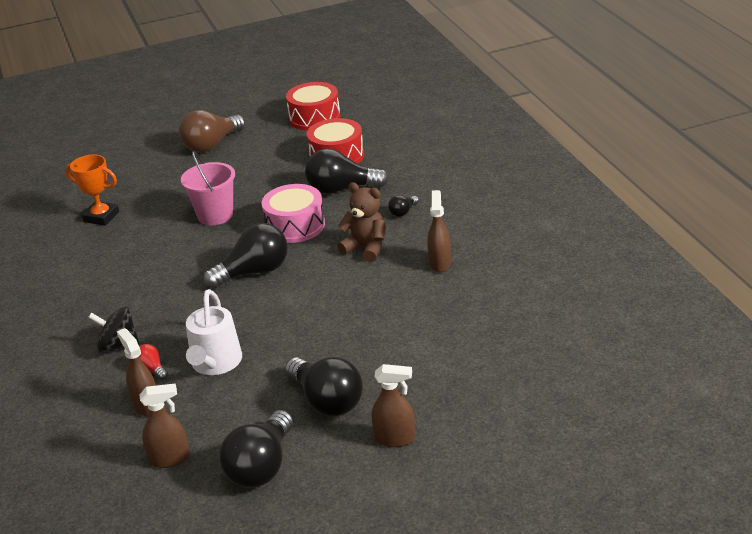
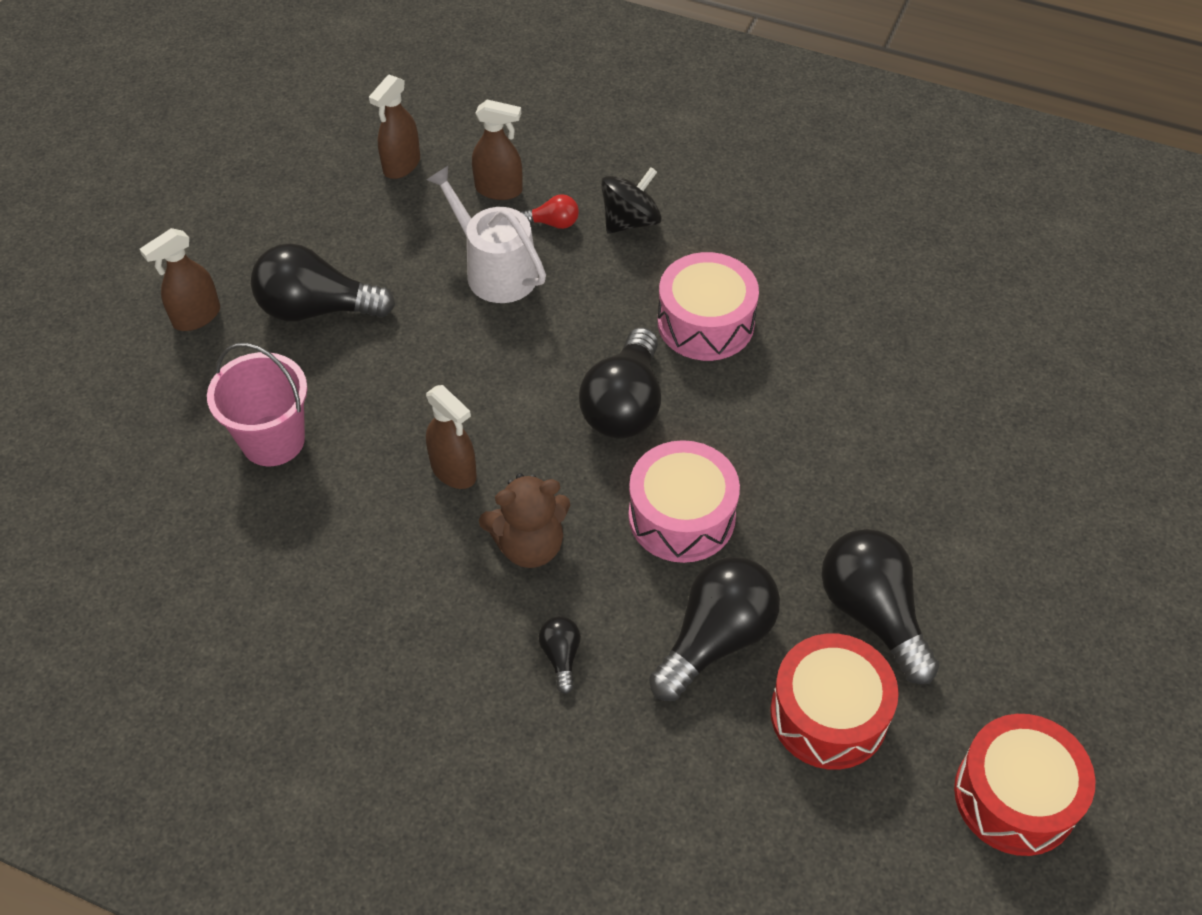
camera: 130 degrees right, 20 degrees up
(101, 217) = (958, 349): orange trophy -> none
(169, 282) = (705, 323): none -> pink drum
(211, 145) = (1061, 590): brown light bulb -> none
(215, 215) = (818, 456): pink bucket -> pink bucket (273, 440)
(261, 466) = (303, 212): black light bulb -> black light bulb (872, 614)
(440, 263) = (394, 589): brown spray bottle -> brown spray bottle (454, 471)

